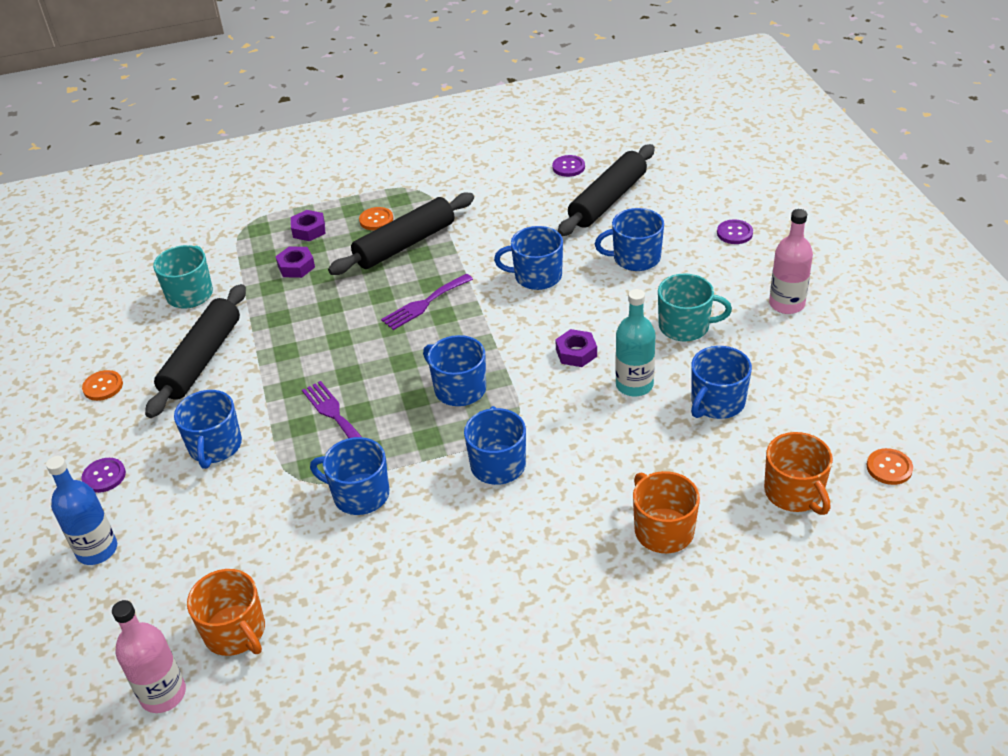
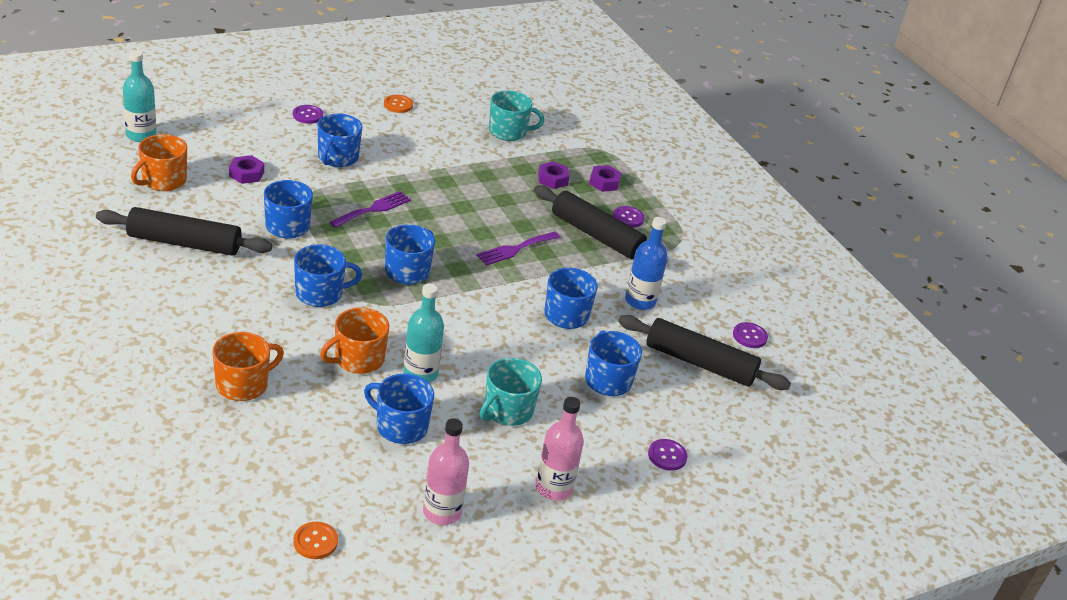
camera: 70 degrees right, 5 degrees down
(97, 550) = (240, 120): blue bottle -> blue bottle (640, 301)
(107, 668) = (141, 135): none -> turquoise bottle
(163, 694) = (117, 157): pink bottle -> pink bottle (442, 512)
(202, 359) = (432, 143): black rolling pin -> black rolling pin (184, 243)
(215, 446) = (337, 157): blue mug -> blue mug turned 60 degrees counterclockwise
(376, 220) = (628, 218): orange button -> purple button
(424, 304) = (515, 249): purple fork -> purple fork turned 75 degrees counterclockwise
(576, 353) = (460, 338): purple nut -> purple nut (246, 174)
(685, 326) = (507, 410): turquoise mug -> turquoise mug turned 45 degrees clockwise
(794, 493) = (284, 470): orange mug -> orange mug (358, 359)

